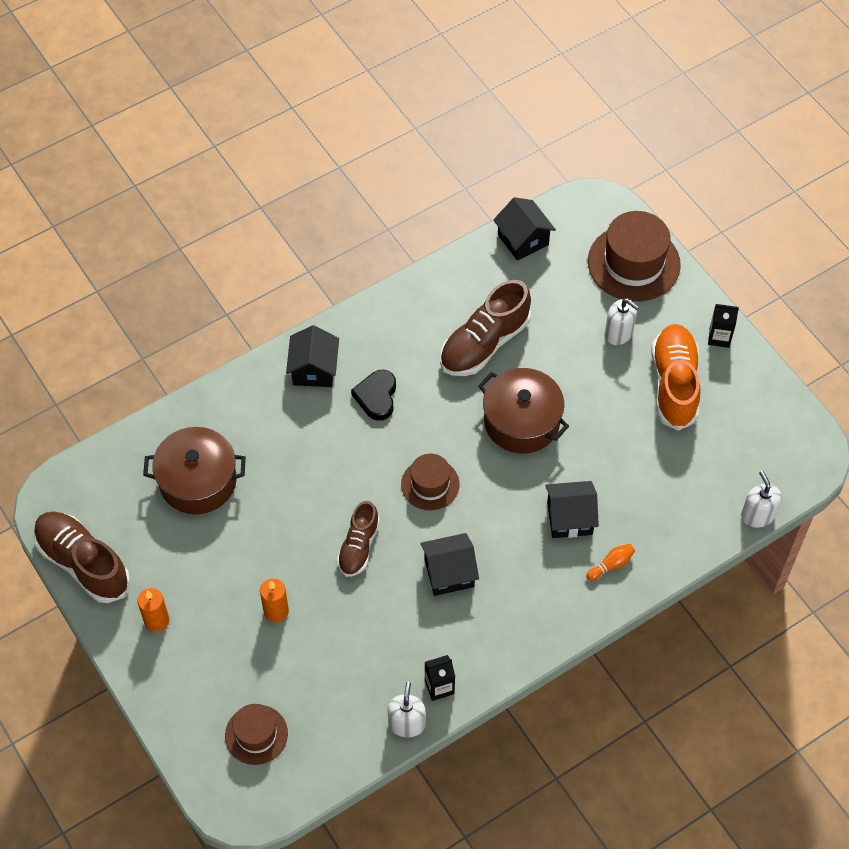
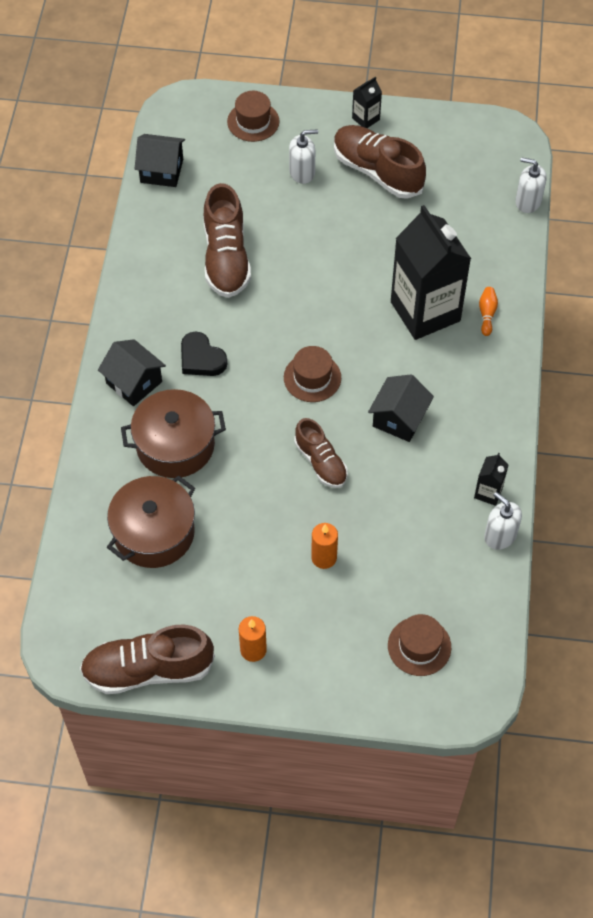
camera: 50 degrees left, 0 degrees up
(521, 421) = (316, 283): brown pot -> brown pot (175, 445)
(569, 518) = (425, 311): black house -> black carton
(633, 263) = (253, 121): brown hat -> brown hat, size x0.59
(674, 384) = (377, 171): orange shoe -> brown shoe

